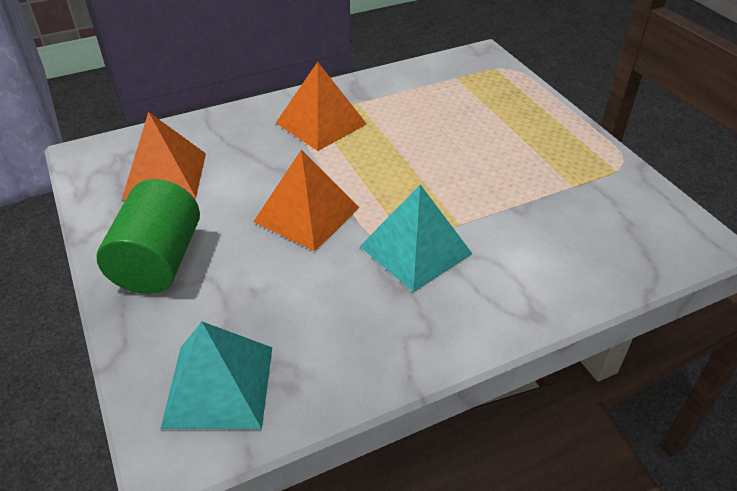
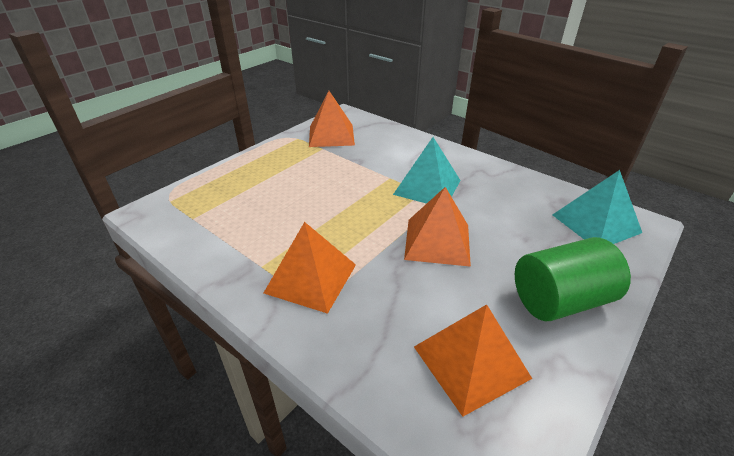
camera: 115 degrees left, 5 degrees down
(615, 203) = (331, 135): none -> orange pyramid

